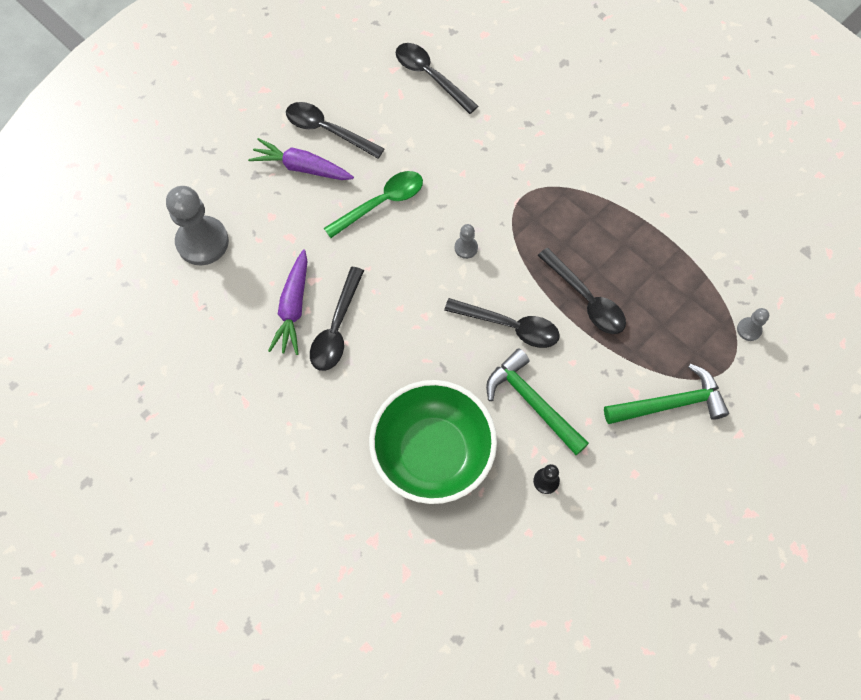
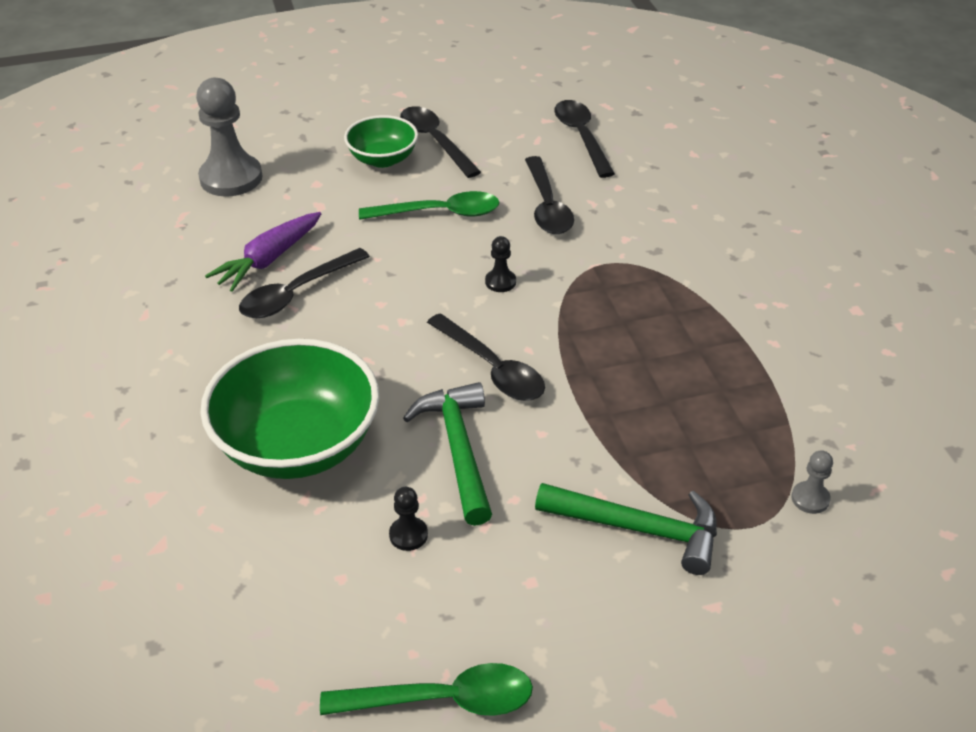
camera: 30 degrees right, 25 degrees down
(302, 167) = (383, 159): purple carrot -> green bowl
(466, 248) = (500, 282): grey pawn -> black pawn
(586, 299) = (608, 381): black spoon -> black spoon (547, 206)
(638, 577) = (442, 699): none -> green spoon

